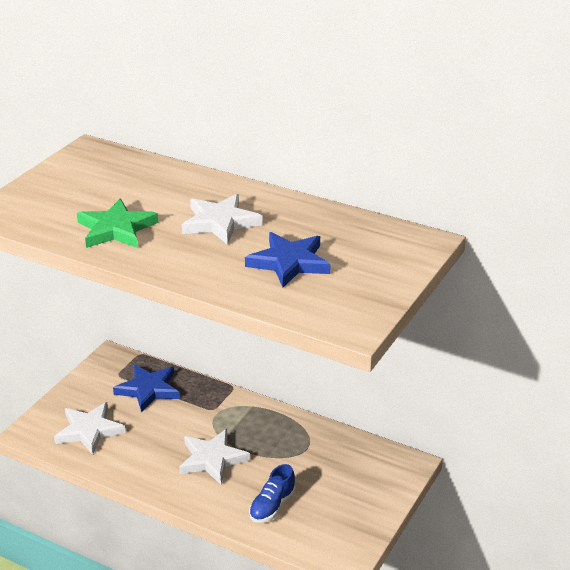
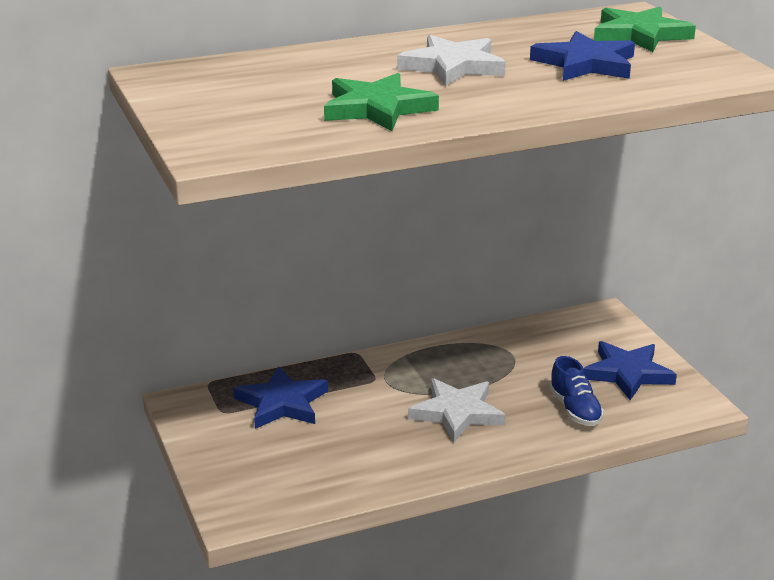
camera: 50 degrees left, 5 degrees down
(89, 430) = (296, 471): white star -> none
(344, 509) = (627, 373): none -> blue star
(380, 260) = (640, 35): none -> green star

